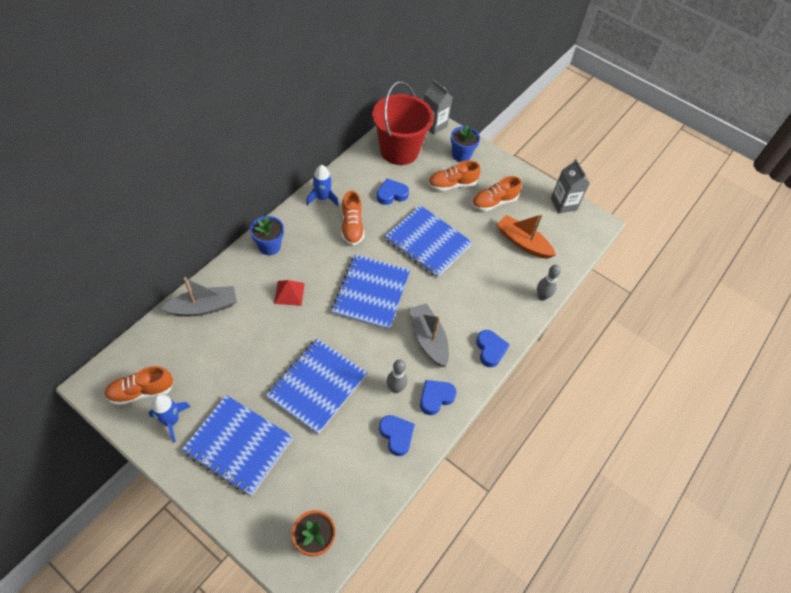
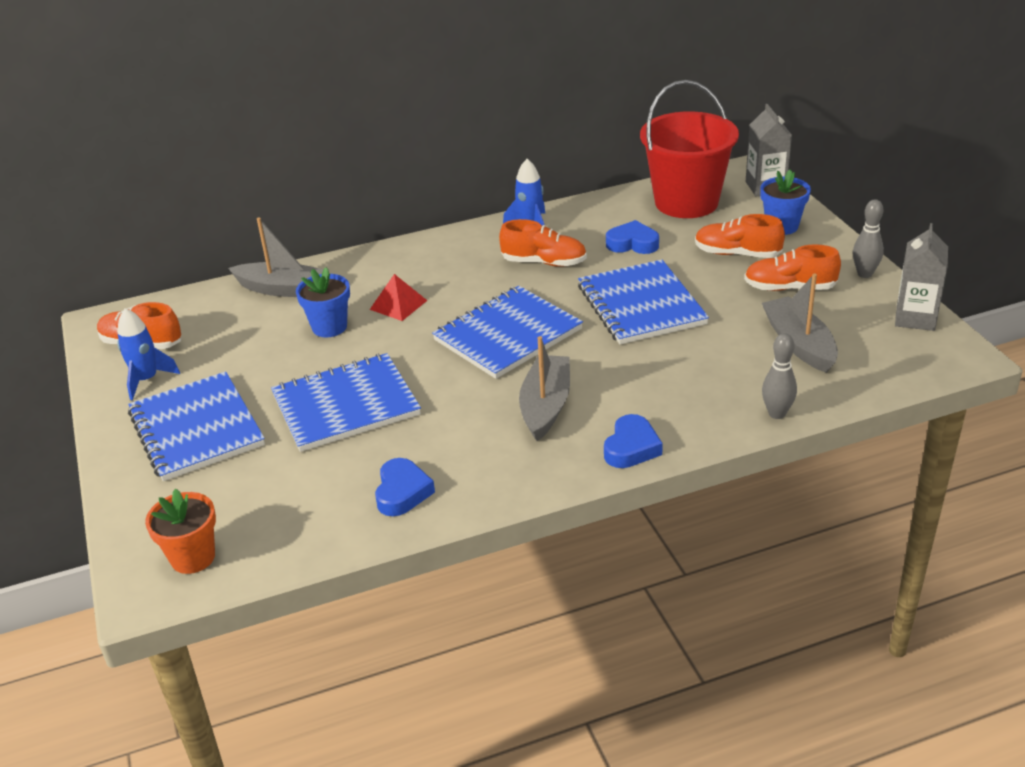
camera: 40 degrees right, 20 degrees down
(269, 246) = (416, 254): blue flower pot -> blue flower pot (329, 327)
(352, 227) = (544, 262): orange shoe -> orange shoe turned 105 degrees counterclockwise
(395, 388) = (448, 442): grey bowling pin -> grey bowling pin (864, 274)
(435, 398) = (496, 472): blue heart -> none
(522, 242) = (799, 343): orange boat -> grey boat

